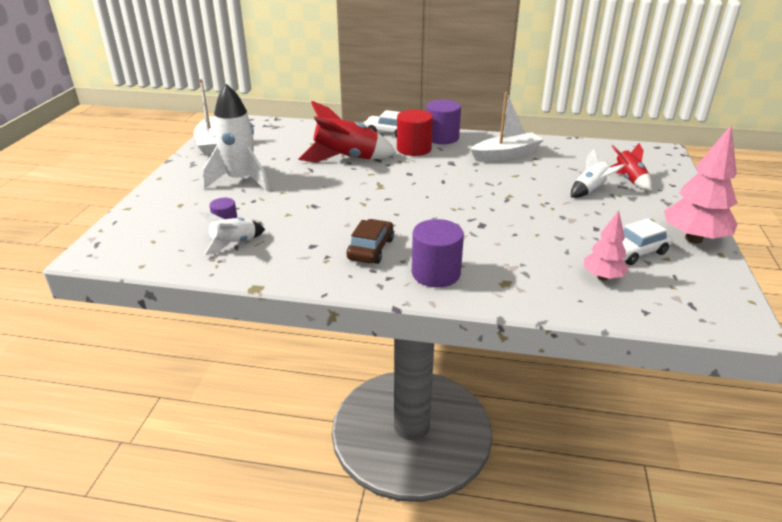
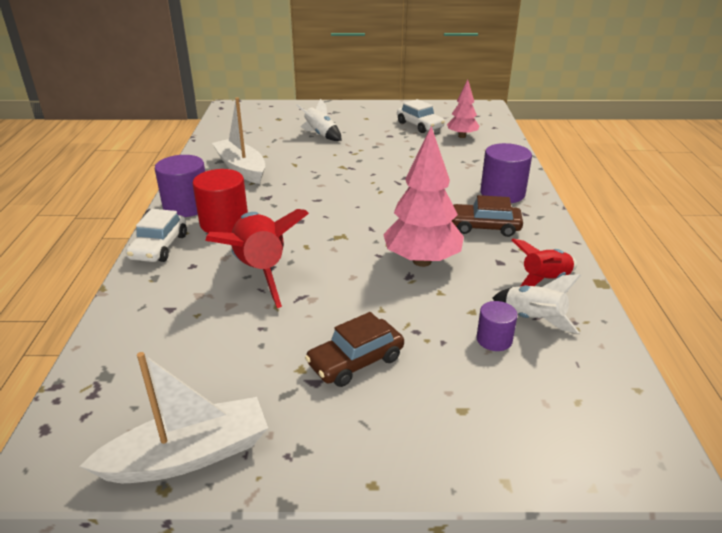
camera: 100 degrees left, 0 degrees up
(240, 180) = (355, 361): white rocket -> brown car
(629, 180) = (295, 120): red rocket -> red rocket (544, 280)
(693, 239) = (390, 108): pink tree -> pink tree (422, 261)

